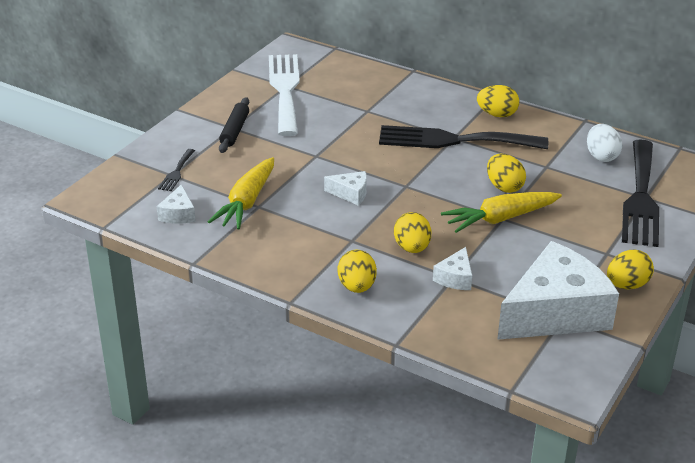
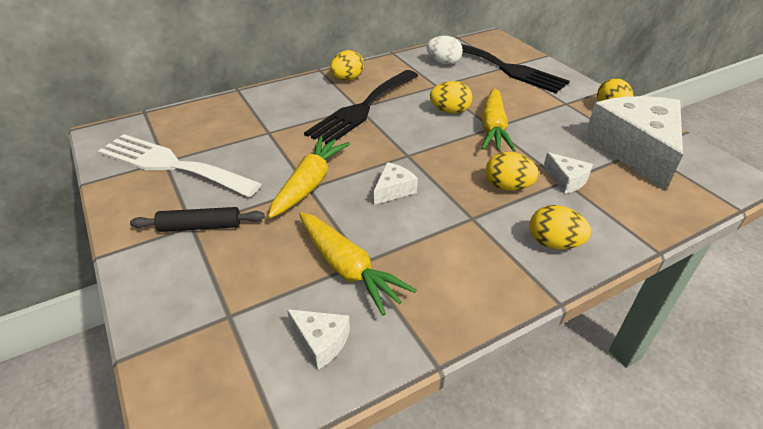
camera: 60 degrees left, 5 degrees up
(176, 172) = (229, 309): black fork -> none
(234, 131) = (200, 226): black rolling pin -> black rolling pin turned 45 degrees counterclockwise
(321, 154) = (310, 184): none -> yellow carrot

